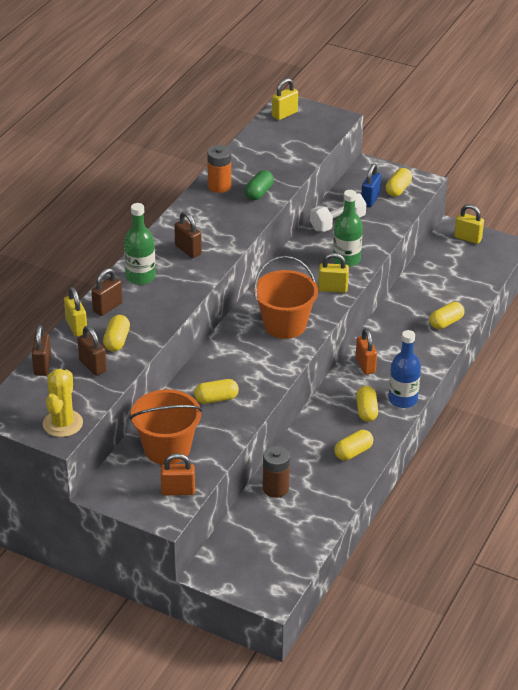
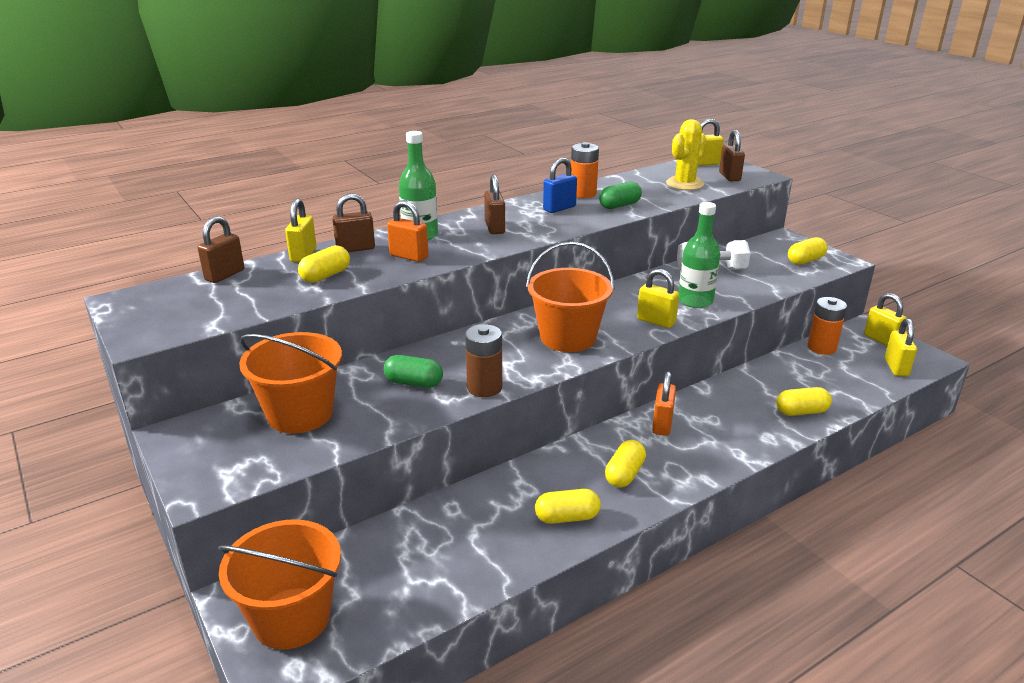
camera: 30 degrees right, 10 degrees down
(62, 423) = (163, 328): yellow cactus -> yellow cactus (684, 184)
(92, 366) = (271, 289): brown padlock -> brown padlock (729, 177)
(178, 491) = (254, 465): orange padlock -> orange padlock (409, 256)
(216, 399) = (414, 383): yellow capsule -> green capsule
(249, 569) = (292, 618): none -> orange bucket
(275, 488) = (428, 524): brown battery -> brown battery (484, 387)
(370, 199) = (765, 261): blue padlock -> blue padlock (559, 208)
(403, 399) = (683, 477): blue bottle -> none
(432, 260) = (821, 347): none -> orange battery
(488, 262) = (896, 367): none -> yellow padlock

